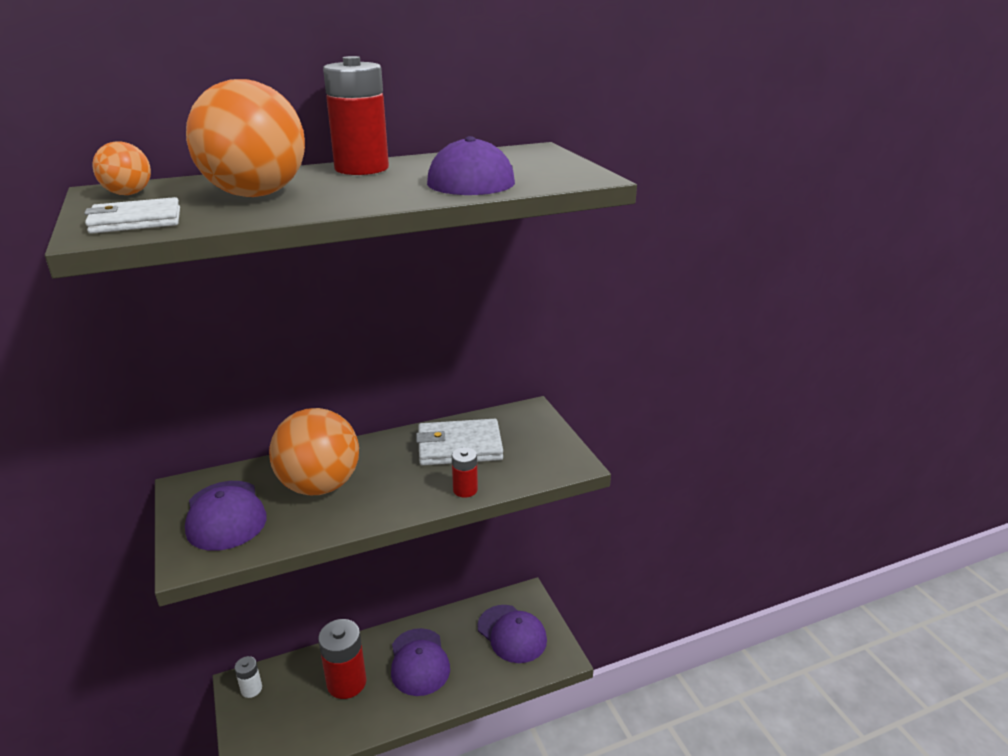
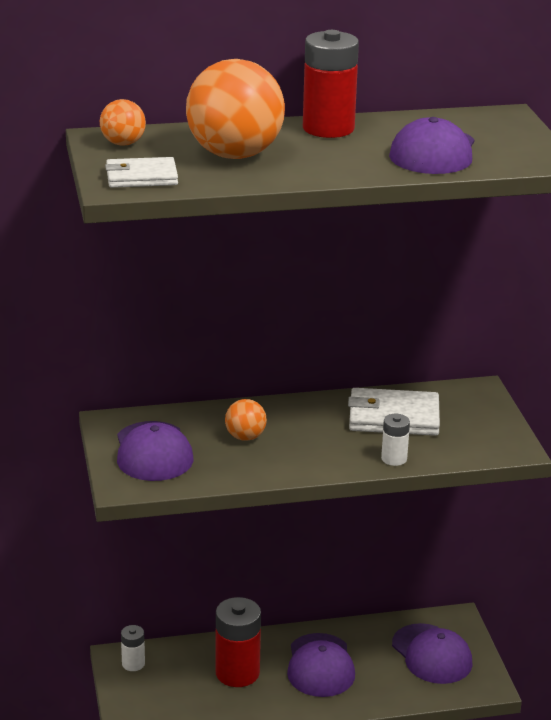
camera: 10 degrees right, 0 degrees up
(320, 486) = (245, 437): orange ball -> orange ball, size x0.47
(465, 490) = (394, 459): red battery -> white battery

